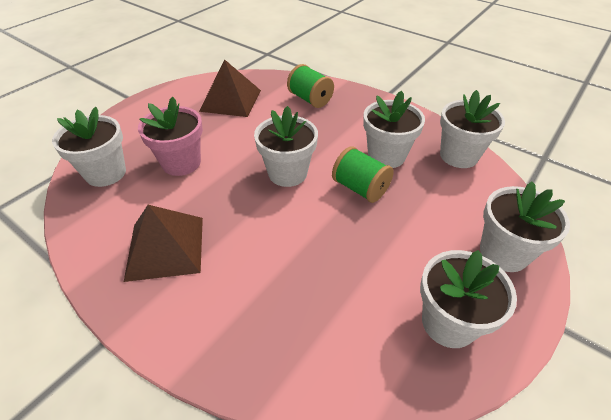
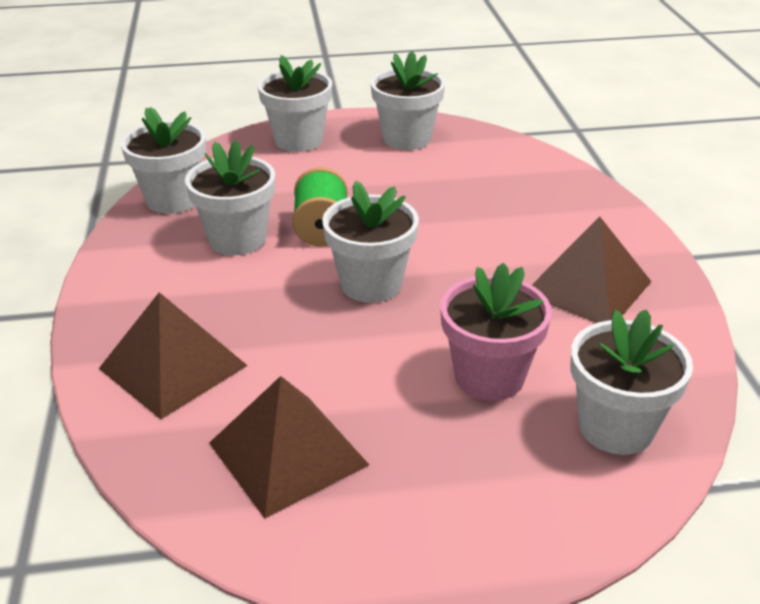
camera: 135 degrees left, 10 degrees down
(310, 99) = (173, 367): green spool -> brown pyramid

